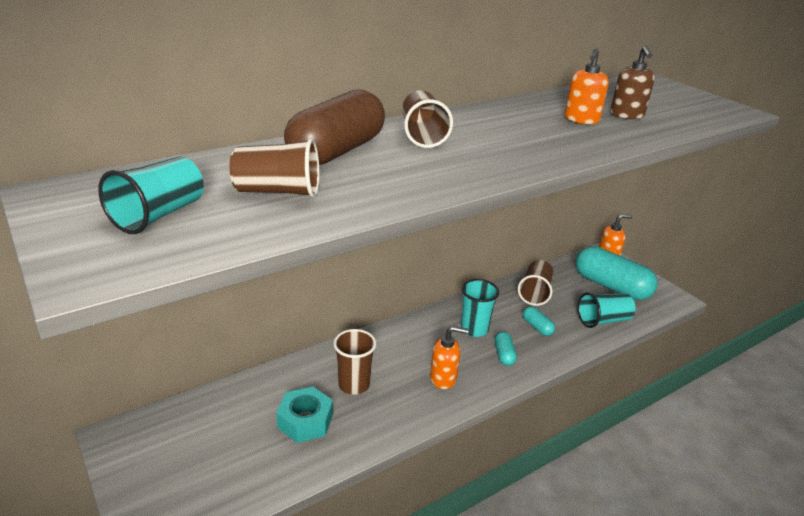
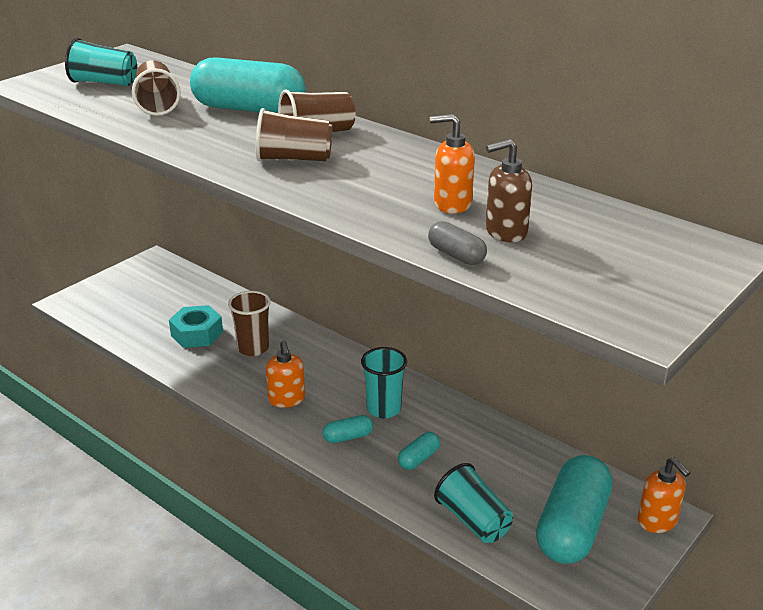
camera: 75 degrees right, 0 degrees up
(336, 151) = (249, 109): brown capsule -> turquoise capsule
(535, 293) = (496, 450): brown cup -> brown cup (294, 159)
(661, 132) = (456, 255): none -> grey capsule

